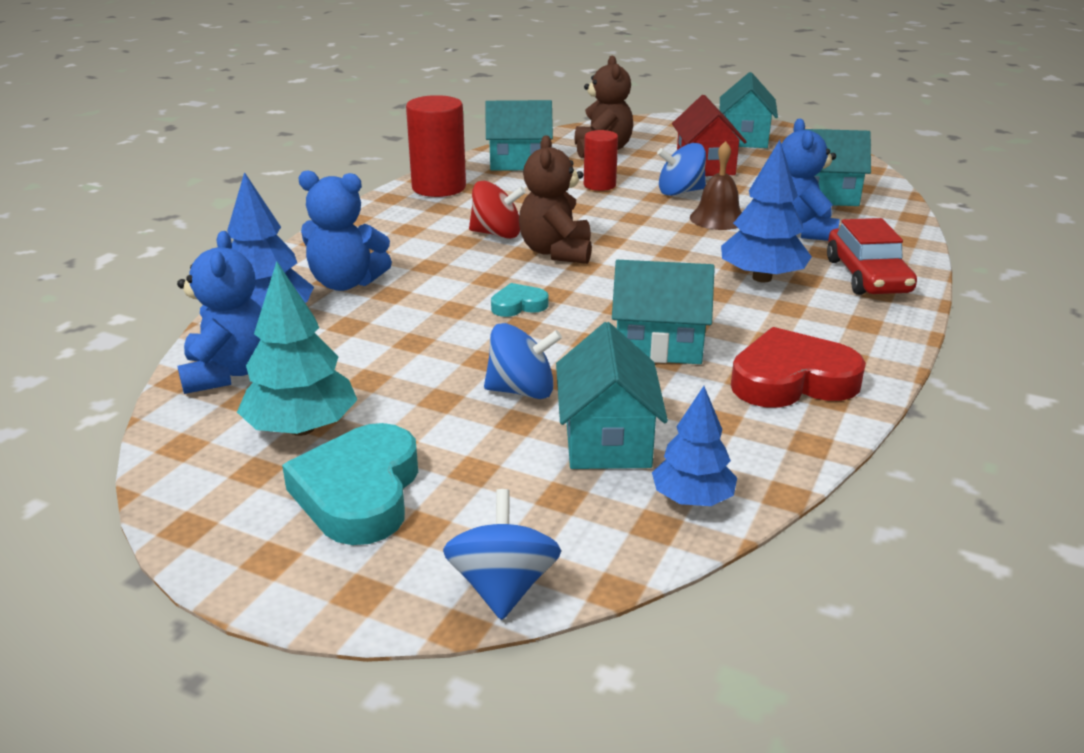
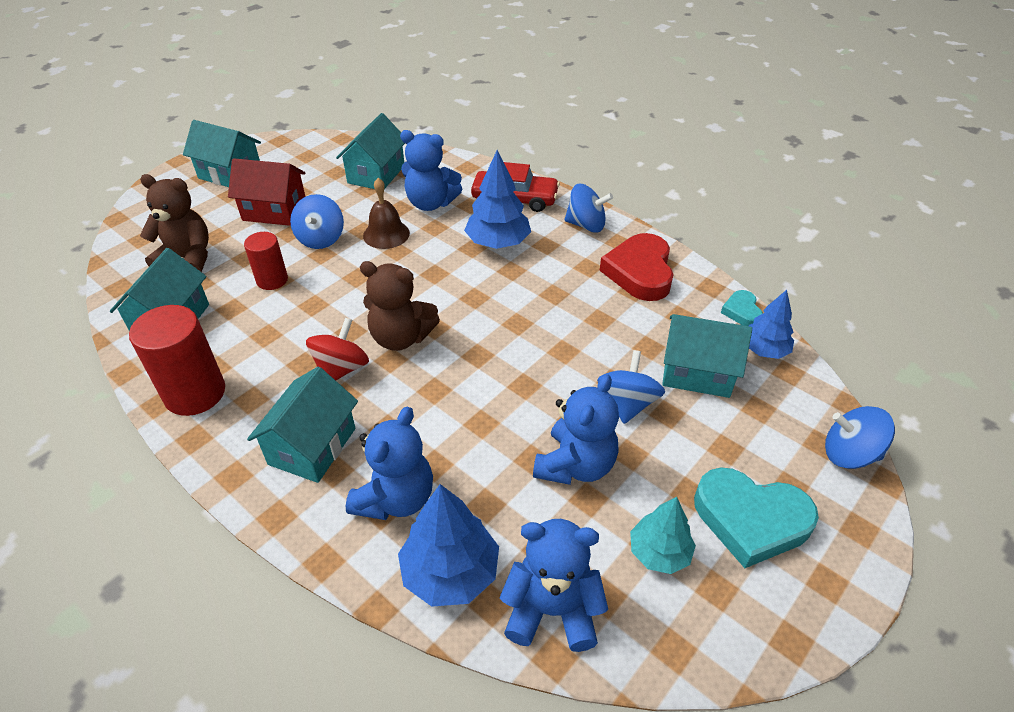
camera: 75 degrees left, 15 degrees up
(302, 428) = (659, 552): turquoise tree -> turquoise tree, size x0.66
(412, 366) = (575, 465): none -> blue teddy bear
(518, 305) = (491, 380): turquoise heart -> turquoise heart (742, 311)
(659, 345) = (579, 318): turquoise house -> turquoise house (312, 446)
(862, 330) = (586, 225): none -> blue spinning top

